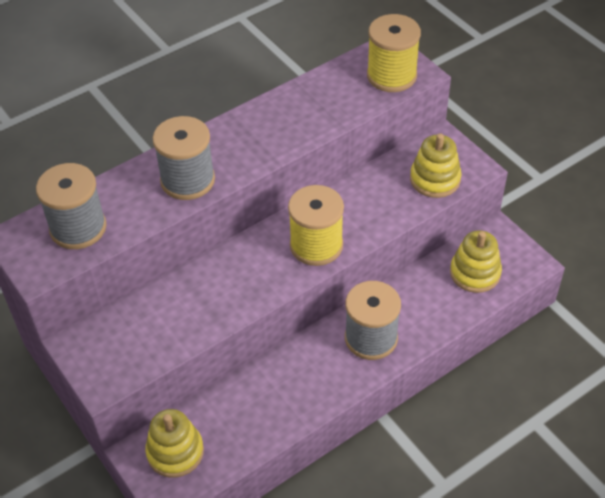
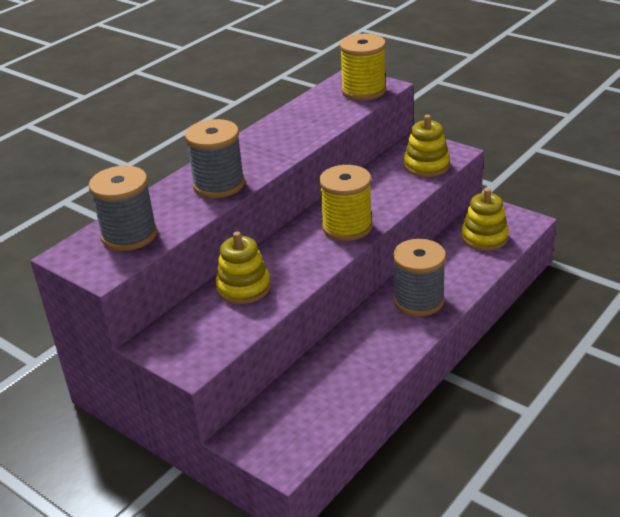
camera: 15 degrees left, 15 degrees down
(175, 452) = (276, 427): yellow stacking toy -> yellow stacking toy (243, 287)

